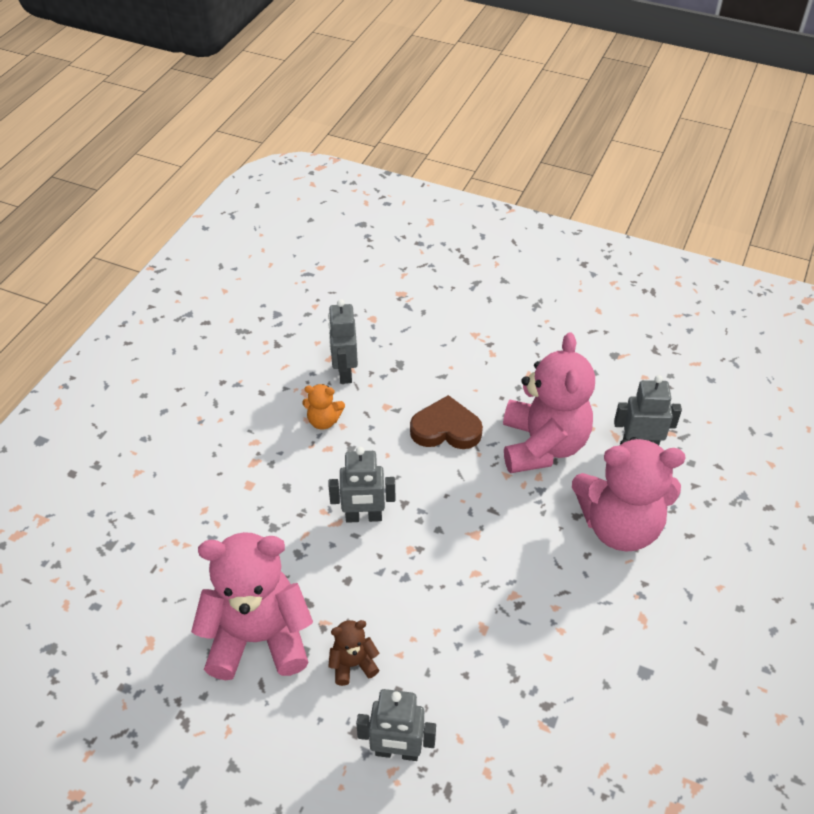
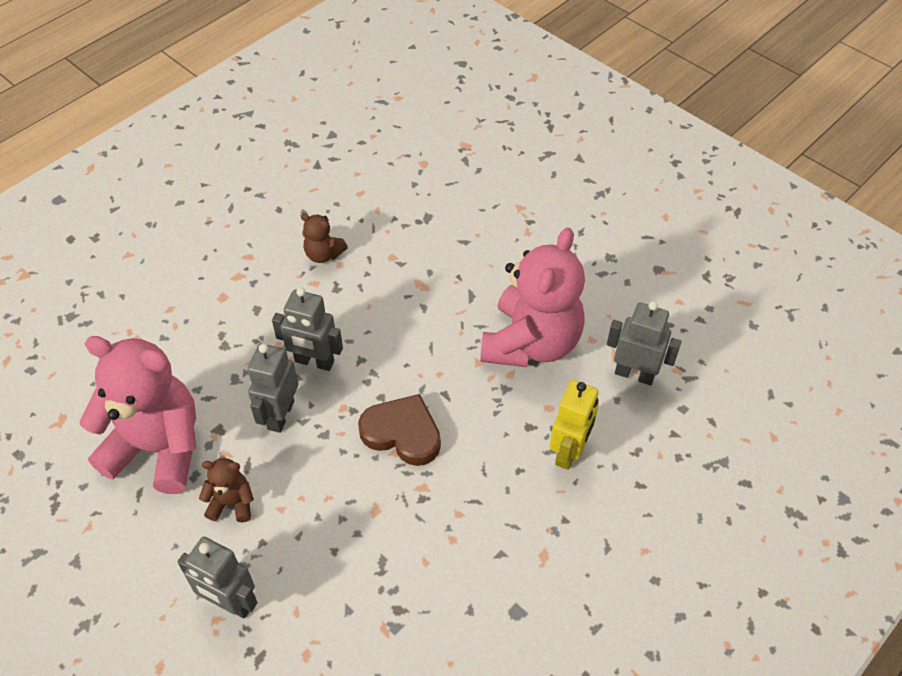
camera: 20 degrees right, 5 degrees up
(323, 421) = (323, 254): orange teddy bear -> brown teddy bear
(345, 372) = (368, 211): grey robot -> grey robot (280, 415)
(446, 429) = (440, 297): brown heart -> brown heart (402, 433)
(619, 526) = (569, 452): pink teddy bear -> yellow robot

